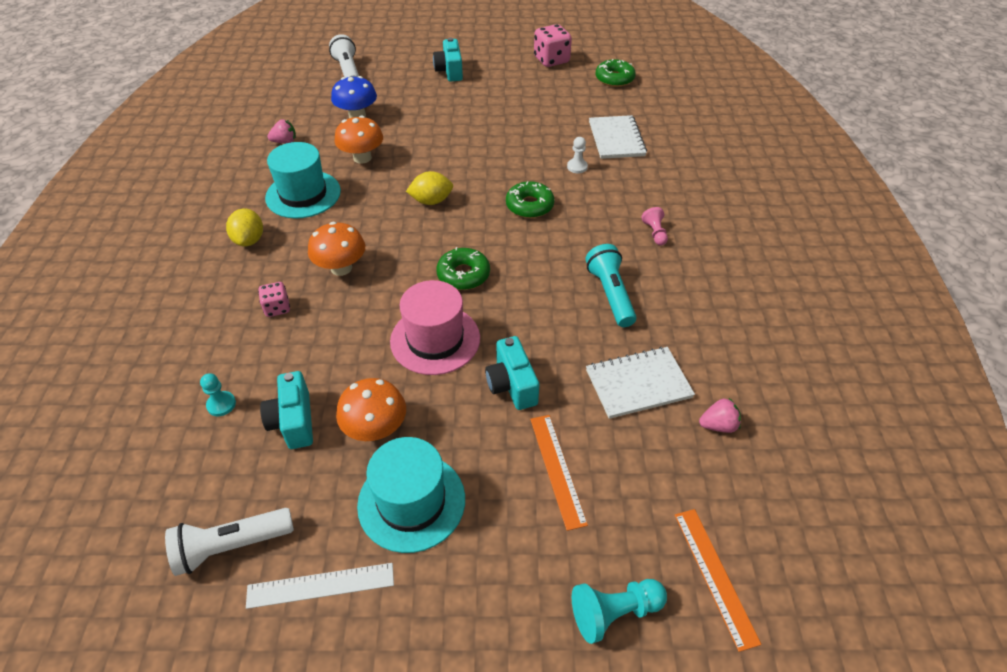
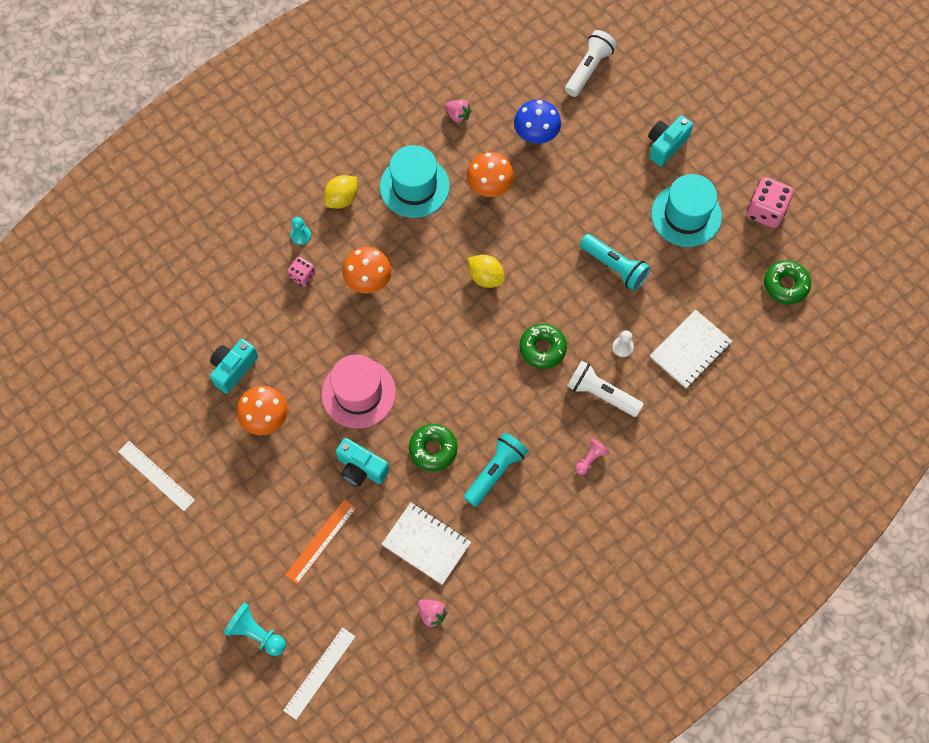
camera: 50 degrees right, 20 degrees up
(221, 404) = (211, 319): turquoise pawn -> turquoise pawn (301, 235)
(231, 546) = (140, 412): white flashlight -> white flashlight (601, 394)
(411, 501) = (236, 479): turquoise hat -> turquoise hat (686, 215)
(463, 275) = (430, 362): green donut -> green donut (433, 449)
(508, 137) = (614, 267): none -> turquoise flashlight
(512, 385) = (361, 468): turquoise camera -> turquoise camera turned 90 degrees counterclockwise
(714, 576) = (319, 673): orange ruler -> white ruler

